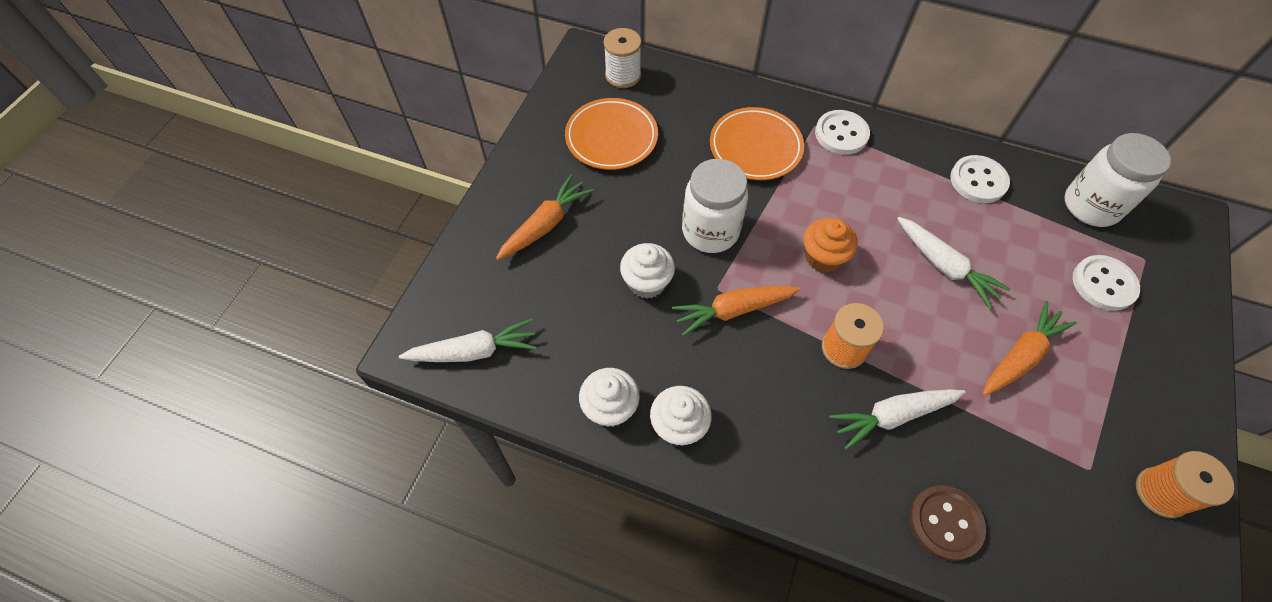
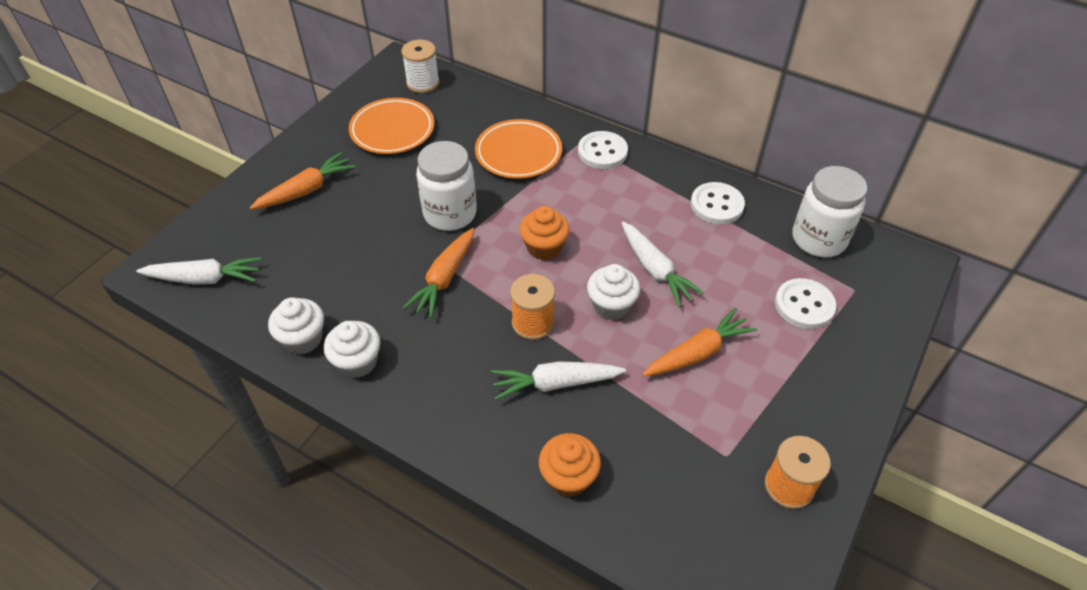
camera: 10 degrees right, 10 degrees down
(647, 282) = (376, 246): white cupcake -> white cupcake (611, 306)
(733, 310) = (444, 279): orange carrot -> orange carrot turned 60 degrees counterclockwise
(945, 523) = (568, 477): brown button -> orange cupcake

